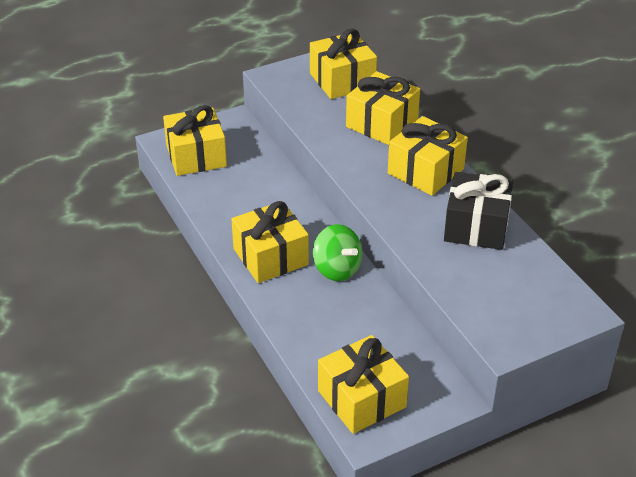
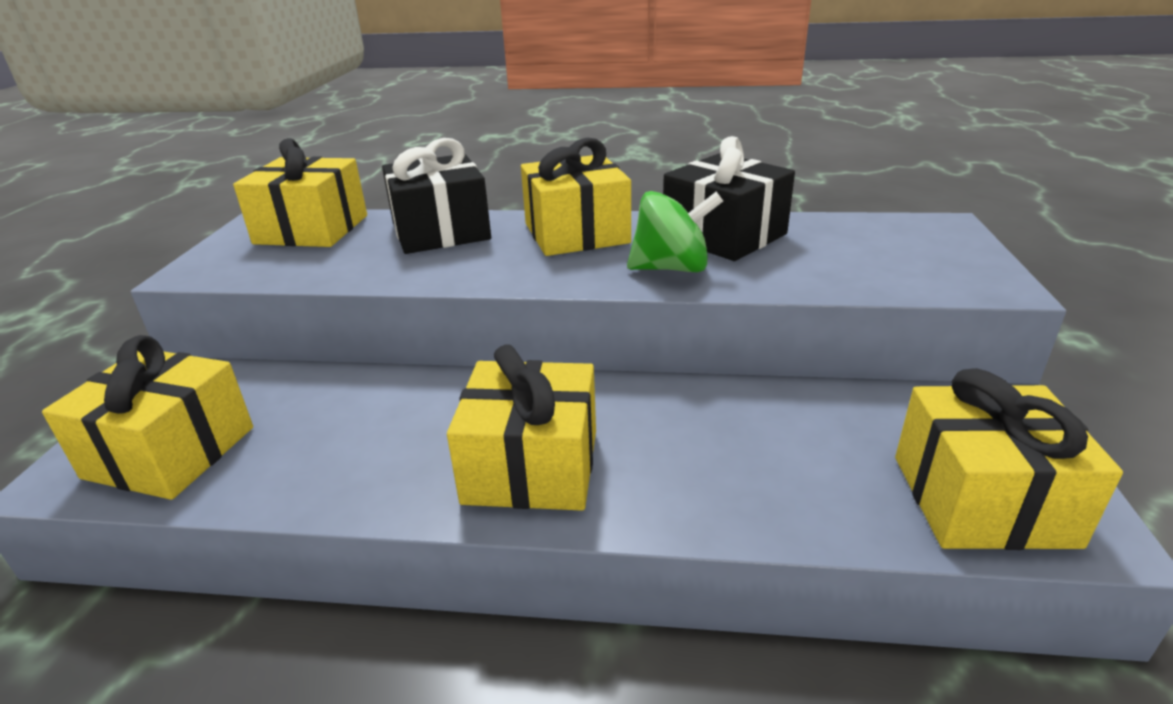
camera: 55 degrees left, 10 degrees down
(337, 269) = (633, 407): green spinning top -> green spinning top (671, 268)
(382, 123) = (440, 231): yellow gift -> black gift

